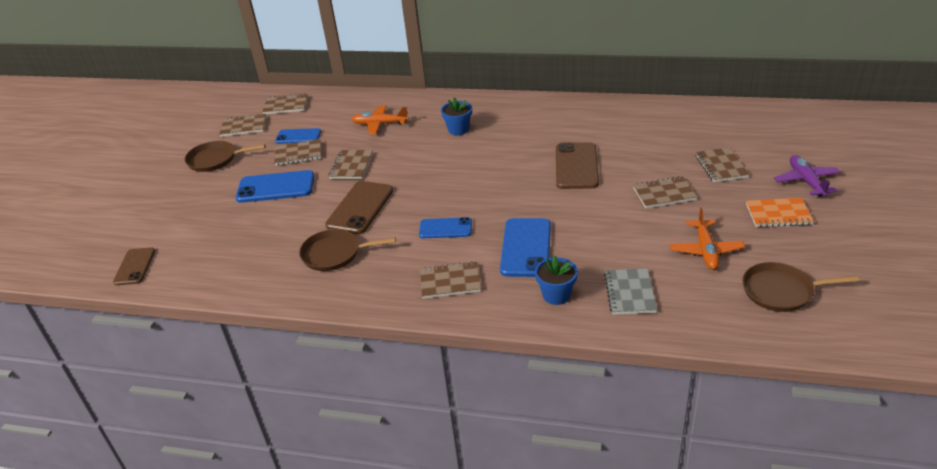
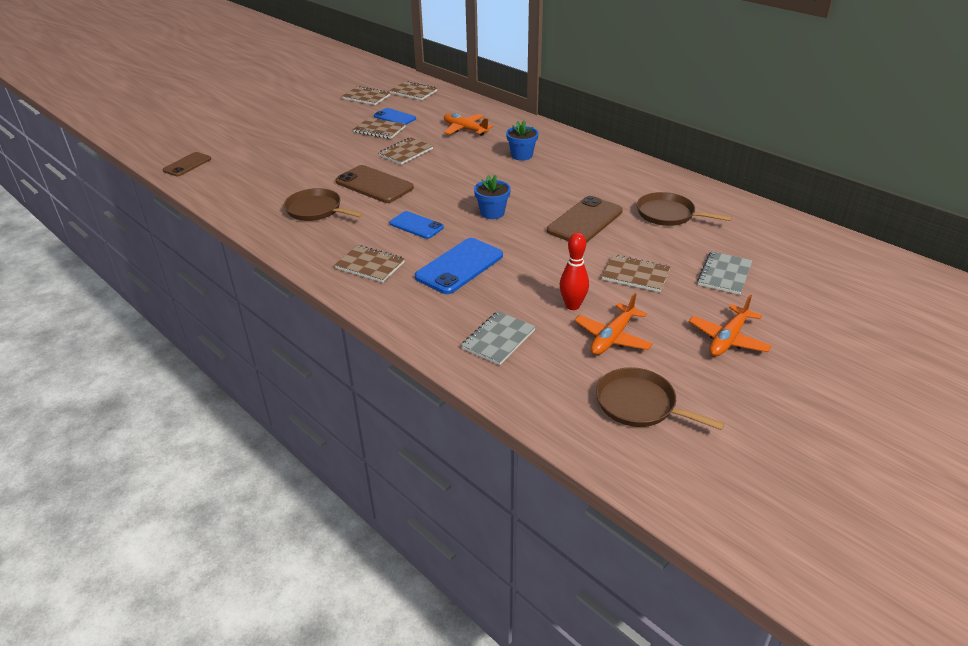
camera: 30 degrees right, 0 degrees up
(215, 160) = (320, 113): brown pan -> brown pan (668, 214)
(276, 187) = (335, 147): blue phone -> none
(360, 208) = (374, 185): brown phone -> brown phone turned 75 degrees clockwise
(556, 295) = (436, 312): blue flower pot -> blue flower pot (492, 213)
(649, 239) = (572, 306): none -> red bowling pin
(721, 166) = (724, 274): brown notebook -> grey notebook
(778, 214) = (728, 339): orange notebook -> orange plane
(806, 181) = (799, 323): purple plane -> none

